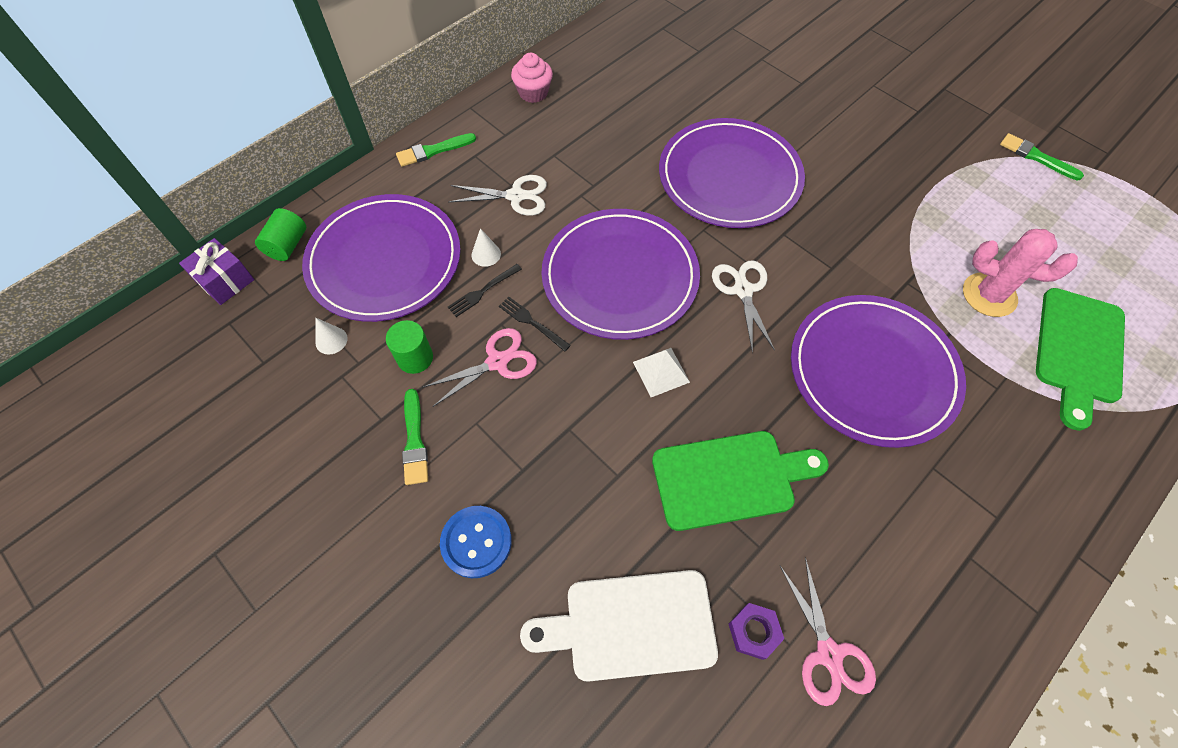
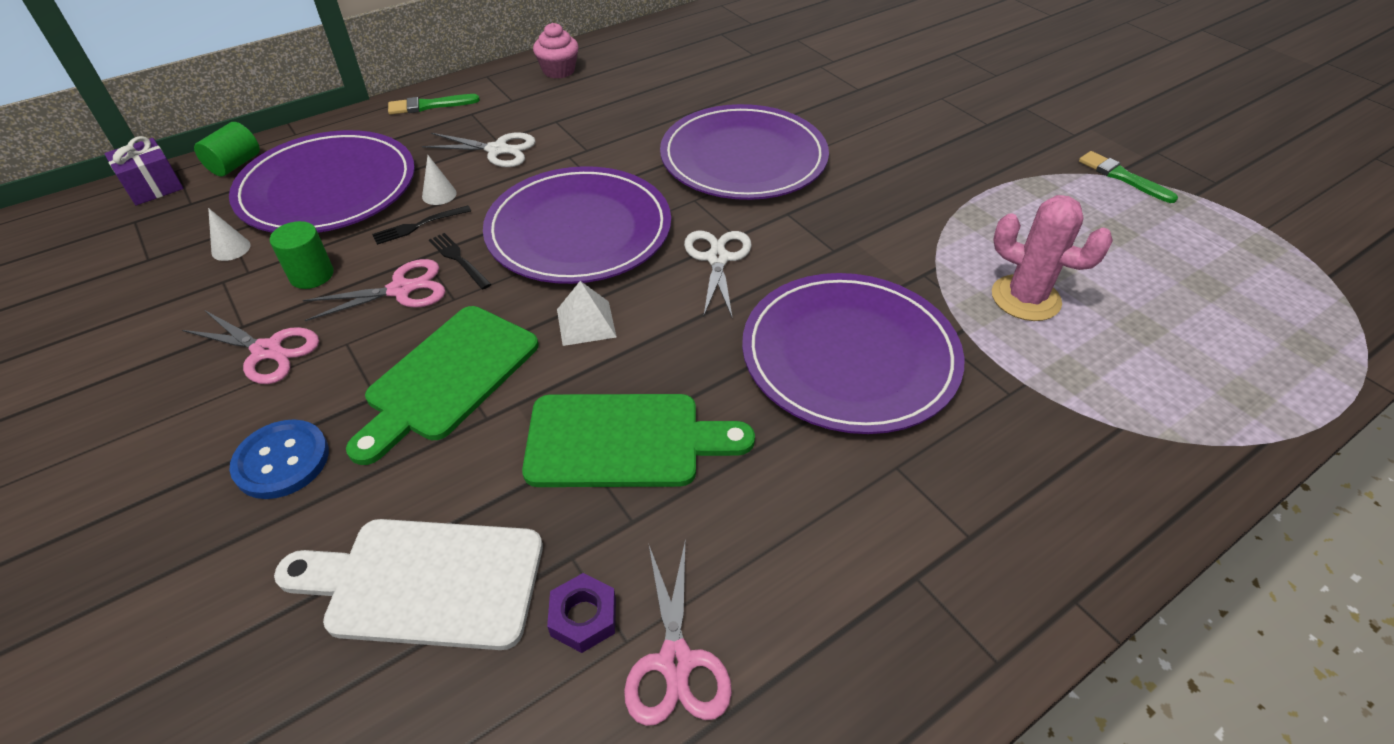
camera: 10 degrees right, 15 degrees down
(414, 441) = (267, 351): green brush -> pink scissors
(1078, 351) = (1131, 368): green cutting board -> green cutting board (448, 377)

